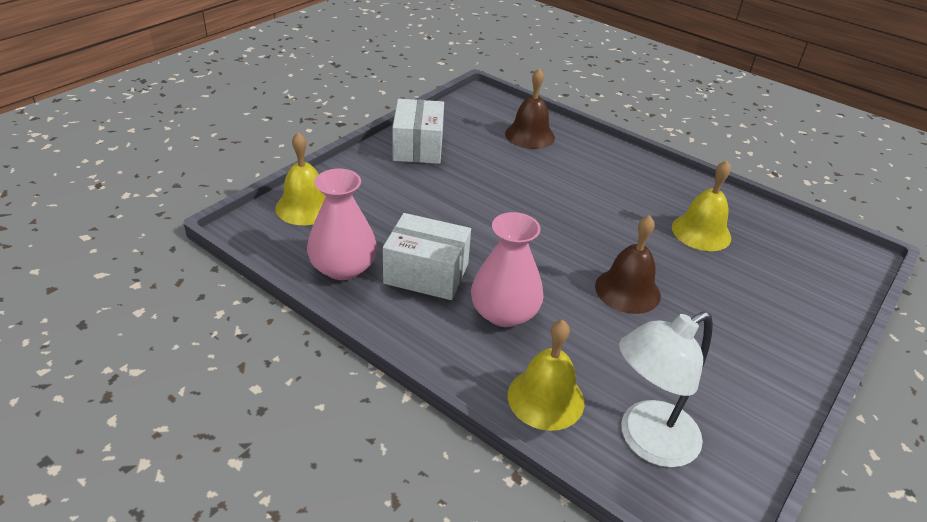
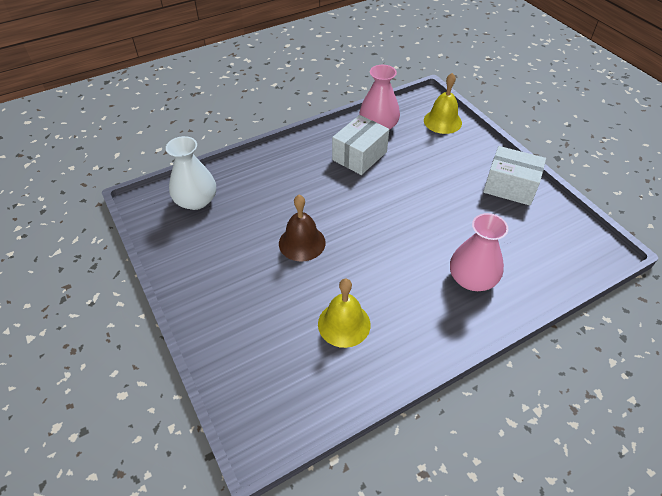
camera: 115 degrees right, 10 degrees up
(504, 313) = (311, 178): pink vase -> pink vase (472, 278)
(530, 135) = (523, 264): brown bell -> none
(545, 398) = (244, 174): yellow bell -> none
(646, 441) = (196, 200): white lamp -> white vase

